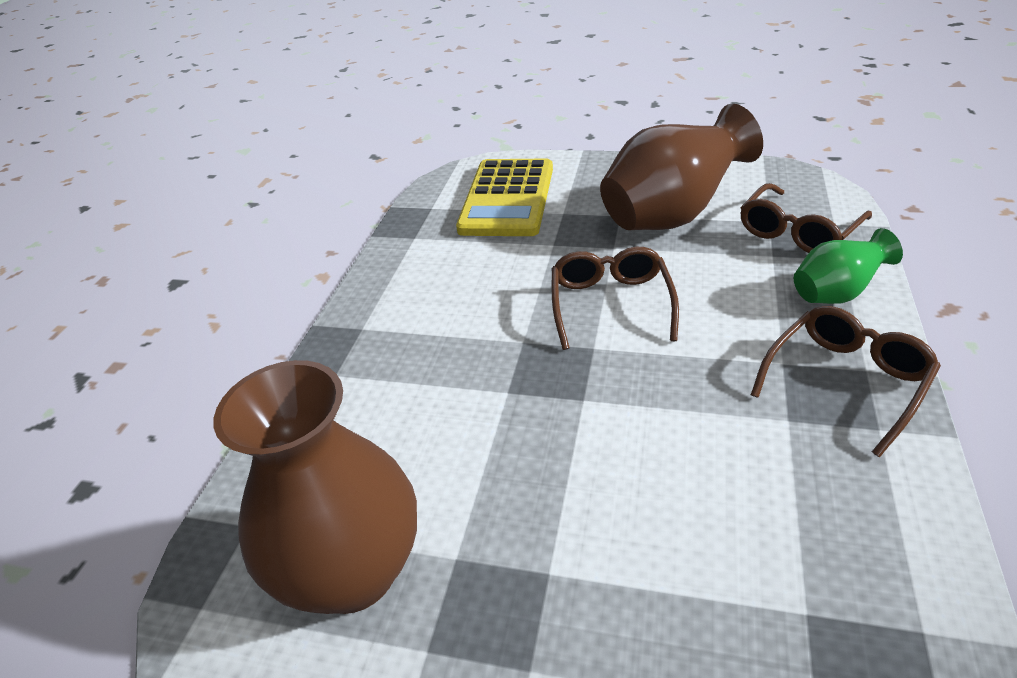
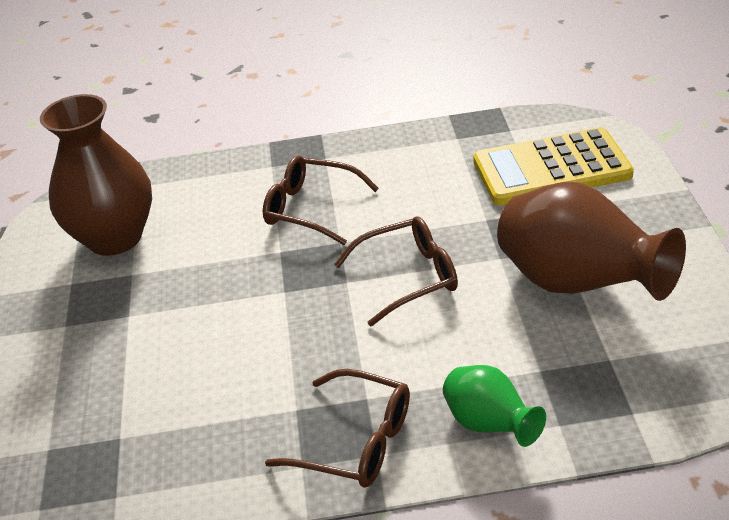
camera: 70 degrees right, 0 degrees up
(797, 232) = (597, 384): brown glasses -> brown glasses (310, 208)

